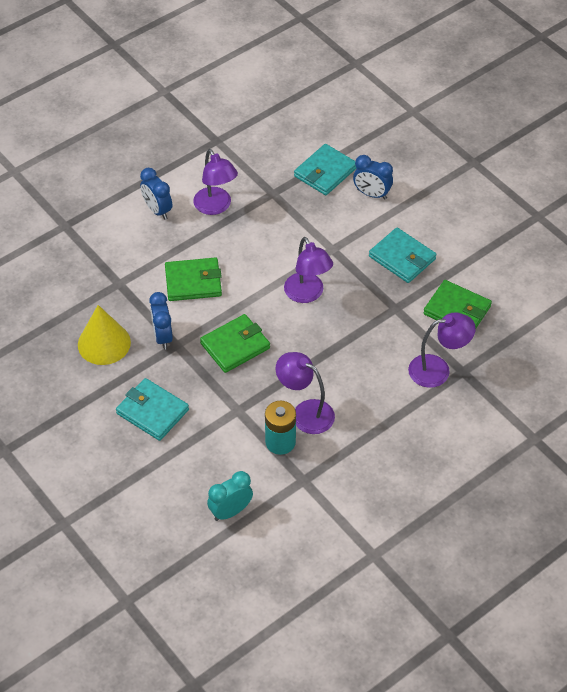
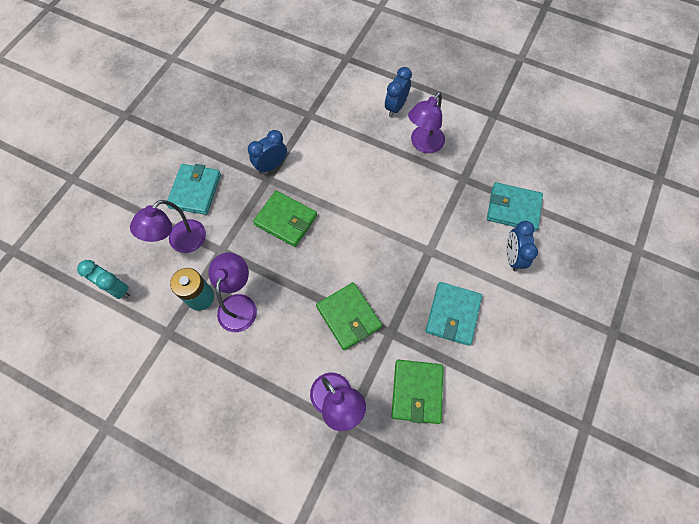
camera: 65 degrees right, 15 degrees up
(104, 343) = (247, 131): yellow cone -> none
(193, 282) = (336, 162): green wallet -> green wallet (348, 317)
(307, 294) = (368, 252): purple lamp -> purple lamp (181, 242)

